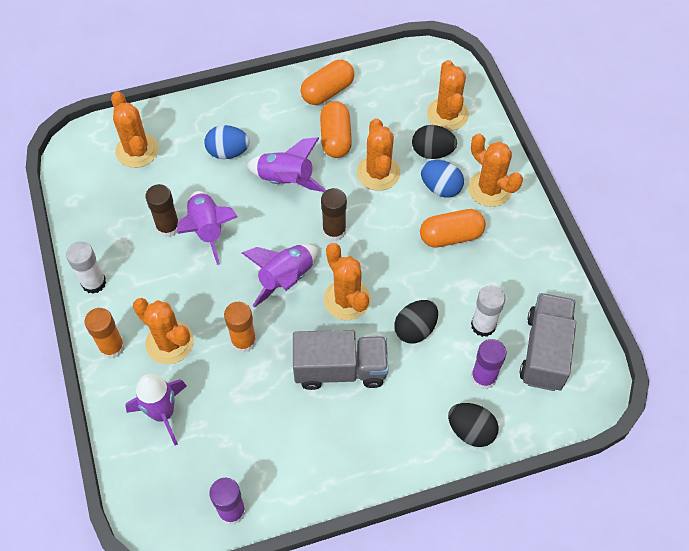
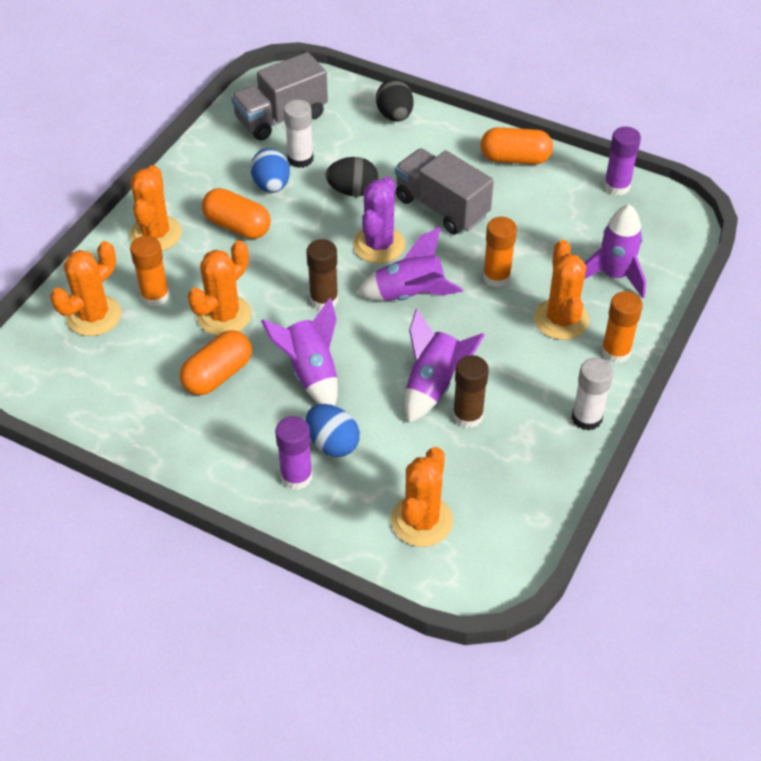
camera: 135 degrees left, 10 degrees down
(327, 91) = (163, 426): orange capsule -> orange capsule (515, 159)
(347, 300) = (379, 245): orange cactus -> purple cactus
(432, 152) = (155, 296): black egg -> orange glue stick
(440, 188) = (192, 264): blue egg -> blue egg (271, 185)
(483, 377) = (344, 134): purple glue stick -> purple glue stick (296, 476)

